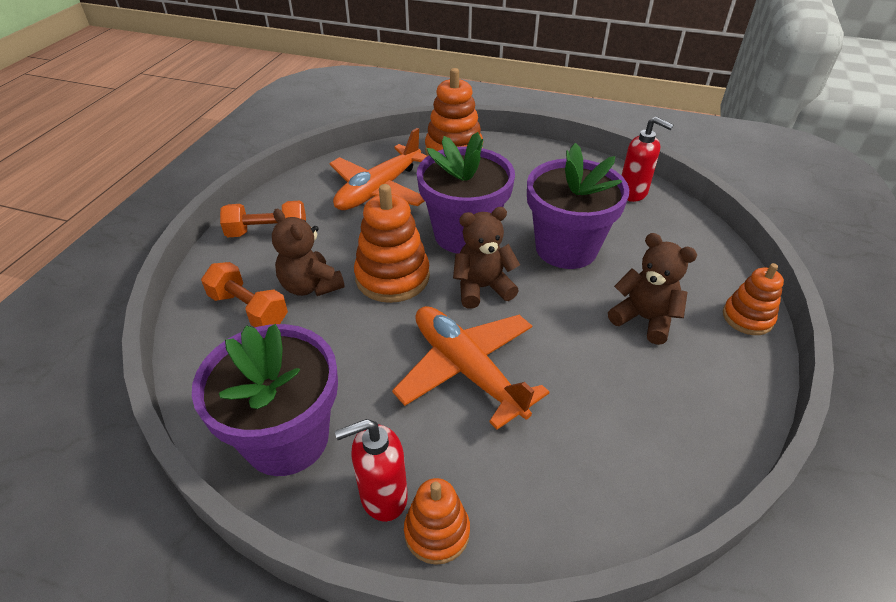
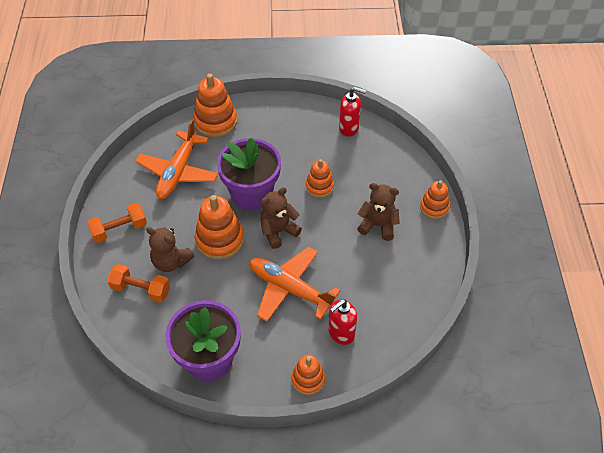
camera: 20 degrees left, 10 degrees up
(383, 496) = (274, 372): red soap dispenser -> red soap dispenser (341, 333)
(566, 248) = (319, 186): purple flower pot -> orange stacking toy

